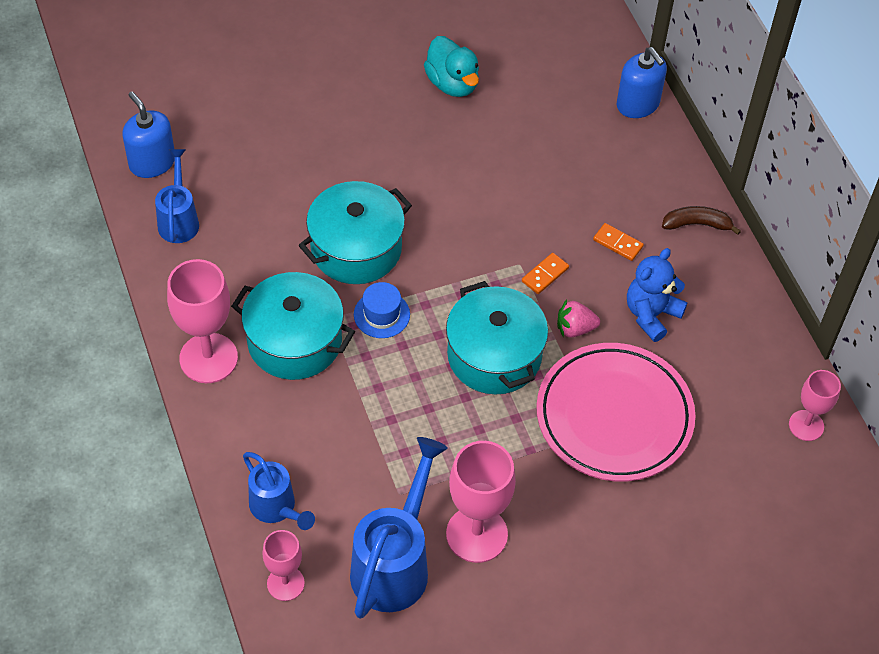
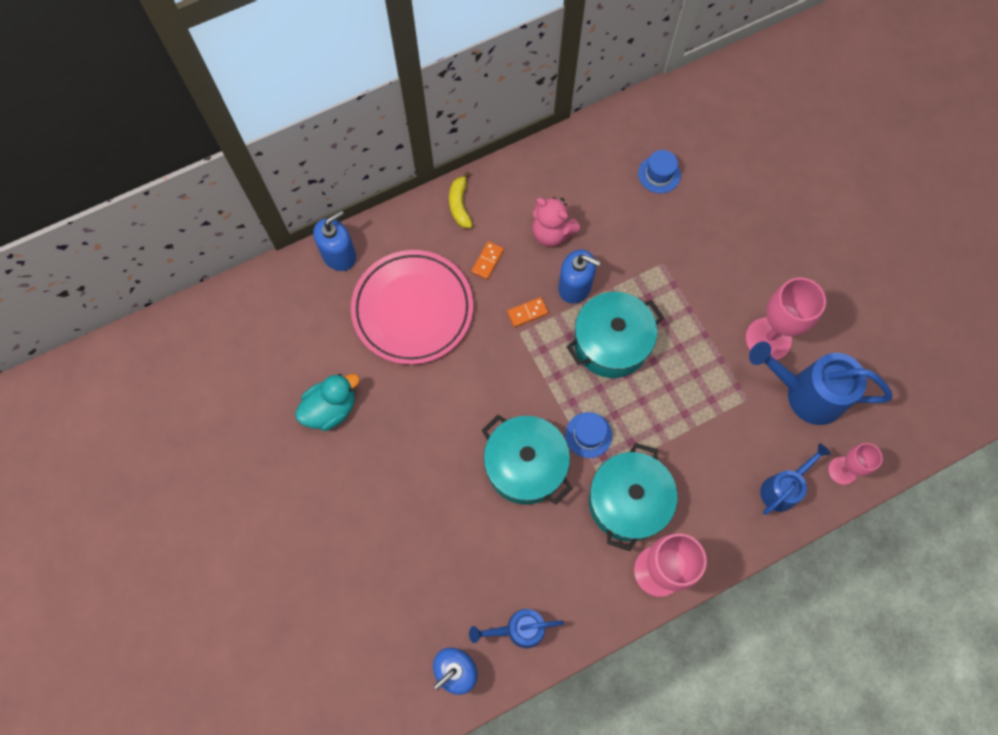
camera: 95 degrees left, 15 degrees up
(545, 275) = (527, 313): orange domino -> orange domino turned 60 degrees counterclockwise
(575, 328) = (575, 286): pink strawberry -> blue soap dispenser
(614, 416) = (648, 253): pink plate -> pink plate (413, 309)
(651, 314) = (552, 233): blue teddy bear -> pink teddy bear
(697, 224) = (460, 205): brown banana -> yellow banana
(732, 450) = (659, 174): none -> blue hat
(806, 425) = (628, 128): pink goblet -> none

